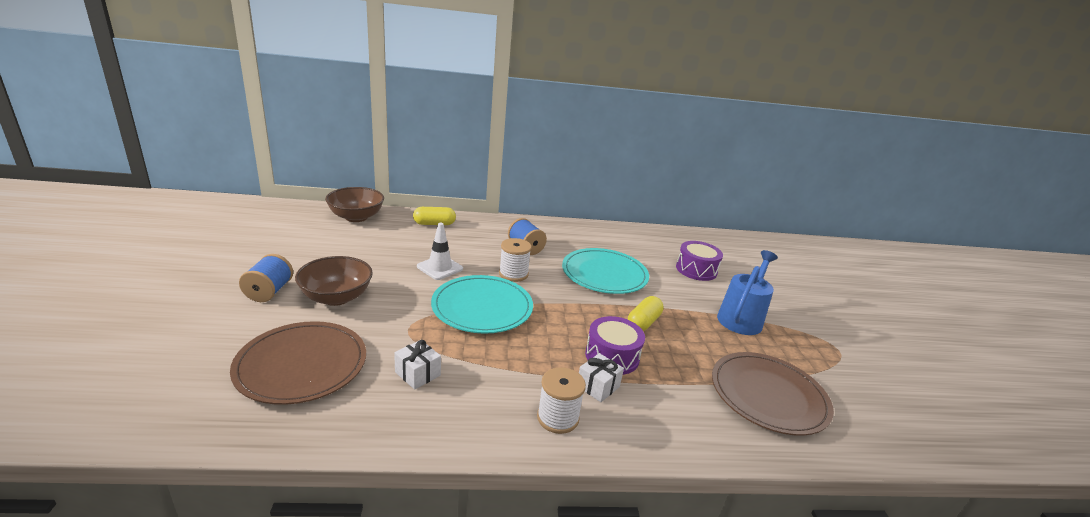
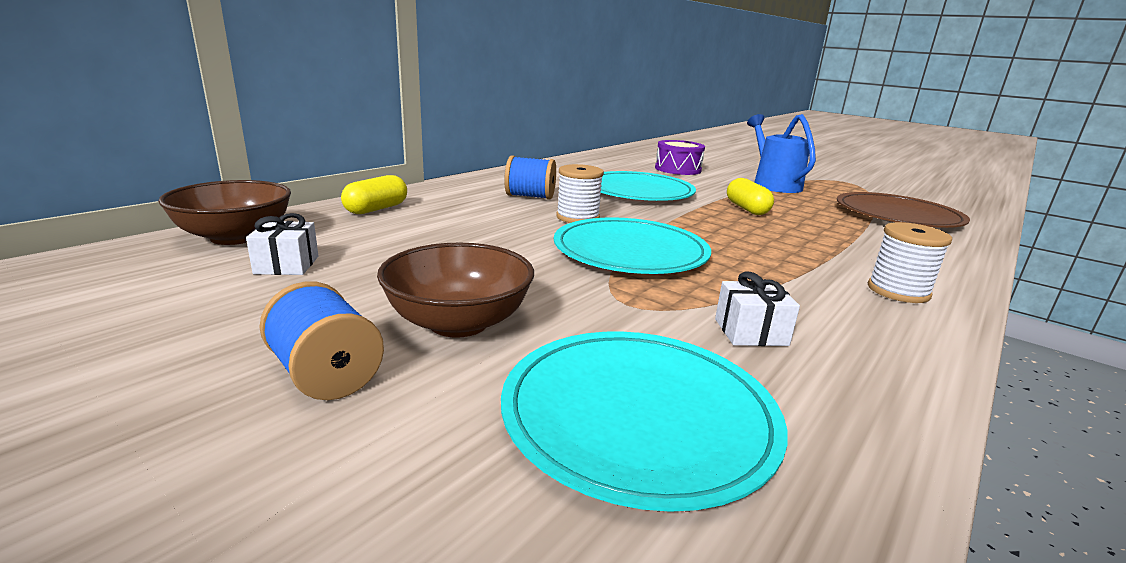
camera: 45 degrees left, 5 degrees down
(301, 365) = (638, 416): brown plate -> turquoise plate
(440, 268) = (497, 240): white traffic cone -> none
(598, 386) = (848, 258): white gift -> white gift (287, 265)
(612, 356) = (796, 236): purple drum -> none

